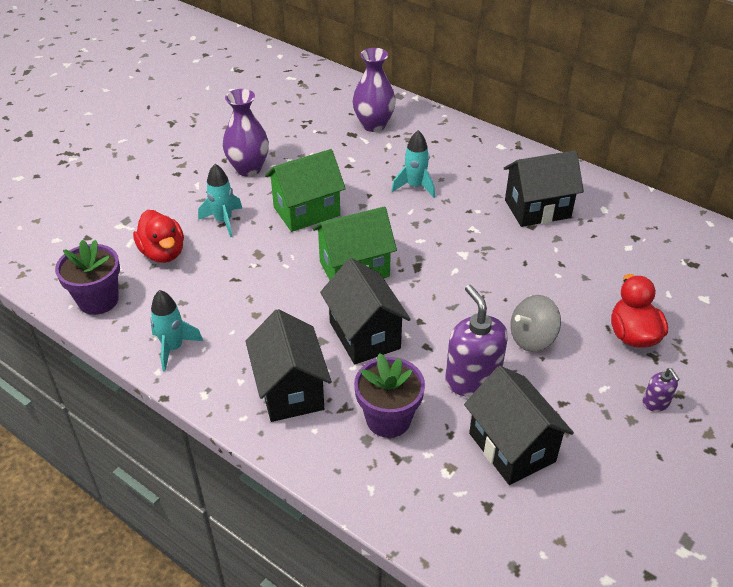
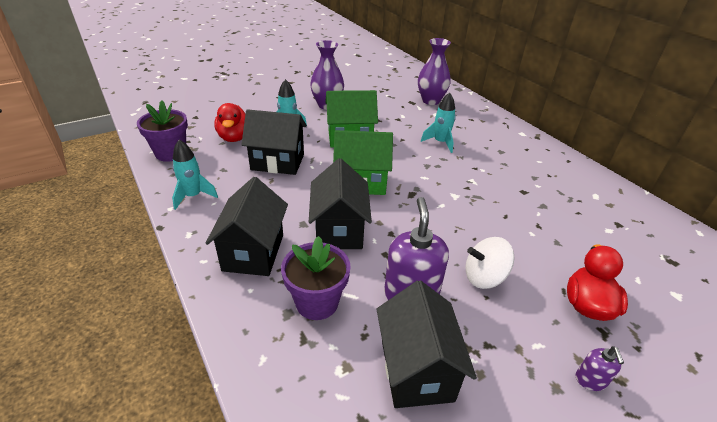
camera: 20 degrees right, 5 degrees down
(532, 338) = (484, 277): grey spinning top -> white spinning top
(537, 209) = (534, 181): black house -> black house (277, 162)

